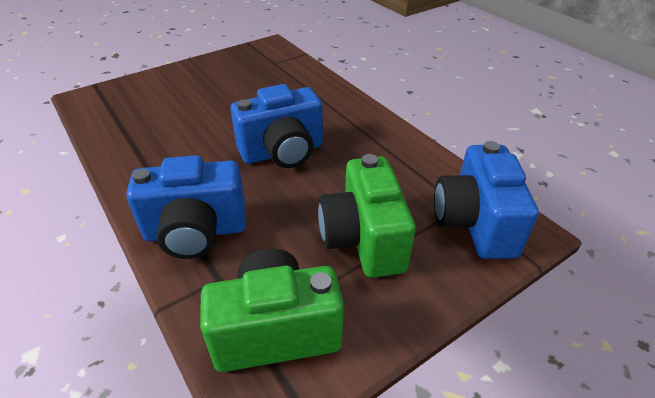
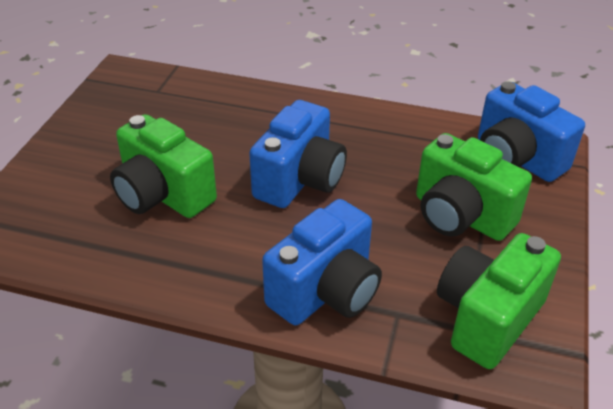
camera: 40 degrees left, 0 degrees up
(194, 120) = (163, 195): none -> green camera

